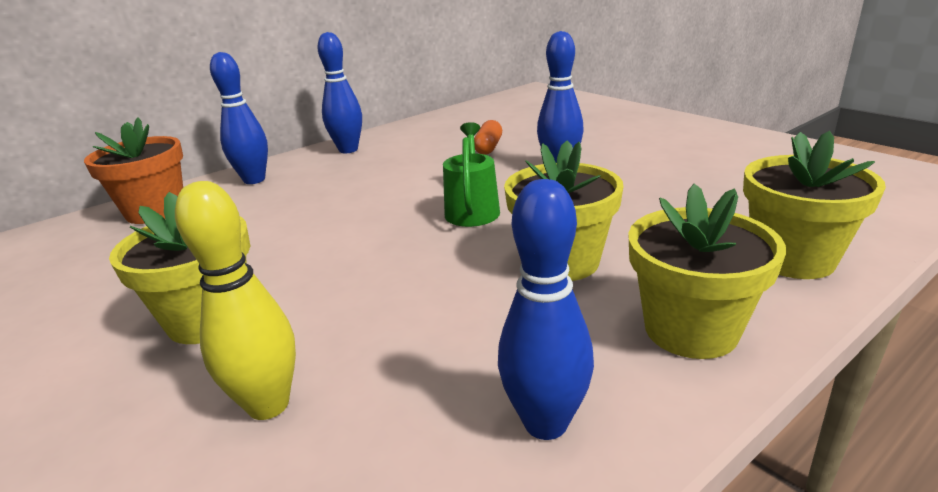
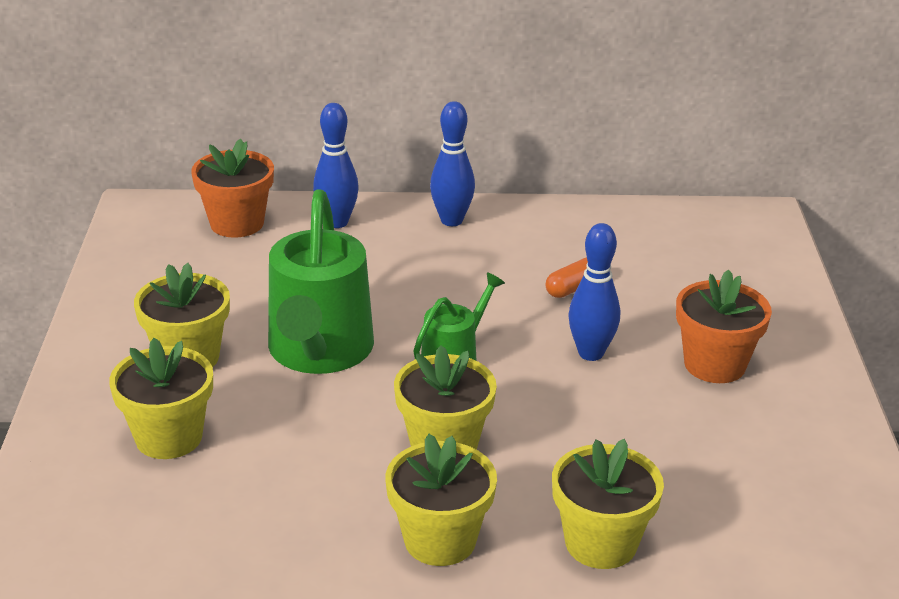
camera: 35 degrees right, 5 degrees up
(268, 405) = (169, 437): yellow bowling pin -> yellow flower pot
(350, 254) = (319, 352): none -> green watering can
(545, 423) = (283, 534): blue bowling pin -> none
(639, 144) = (714, 364): none -> orange flower pot

